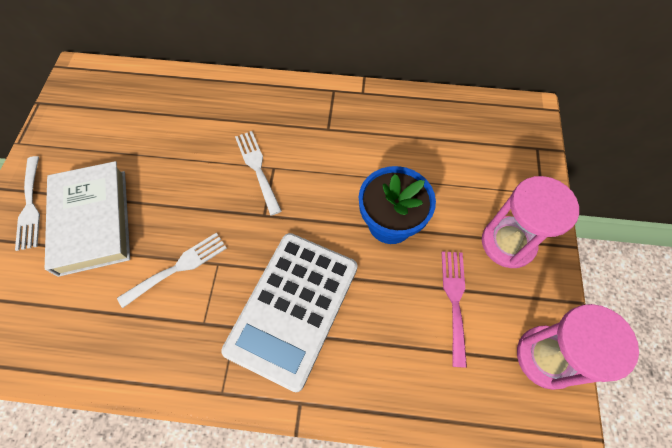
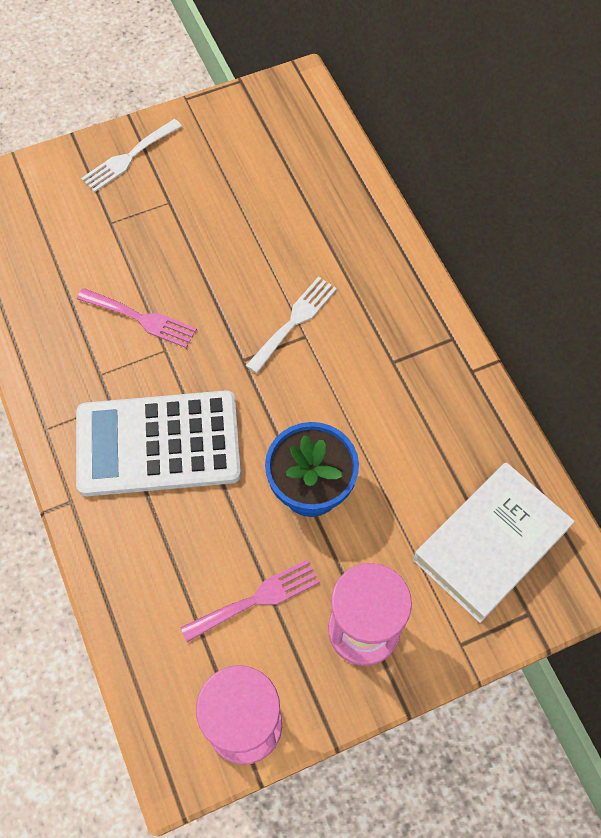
camera: 60 degrees right, 0 degrees up
(93, 221) = (145, 217): white book -> white book (490, 544)
(178, 267) = (141, 319): white fork -> pink fork

